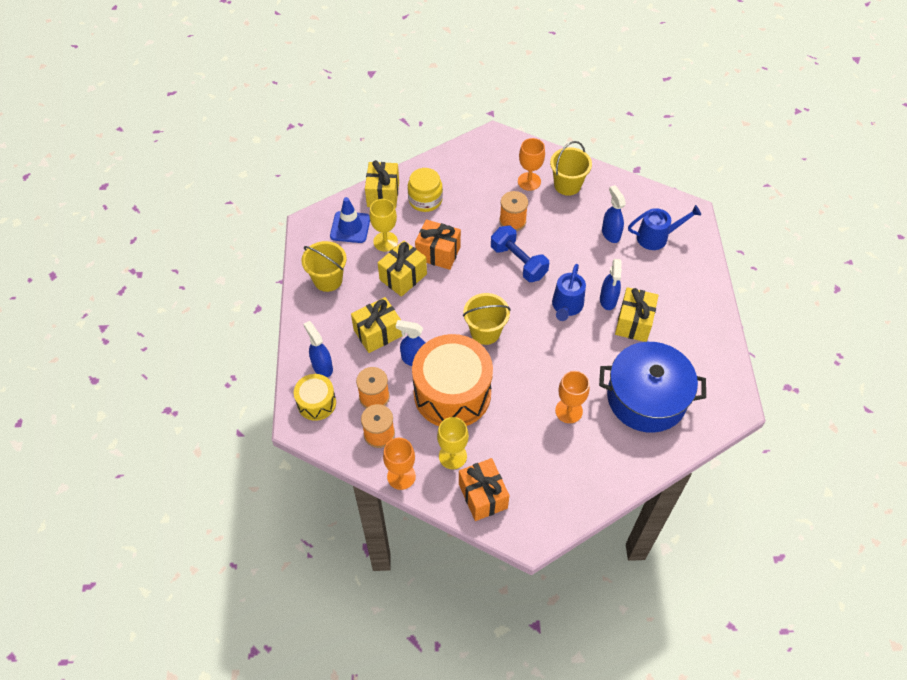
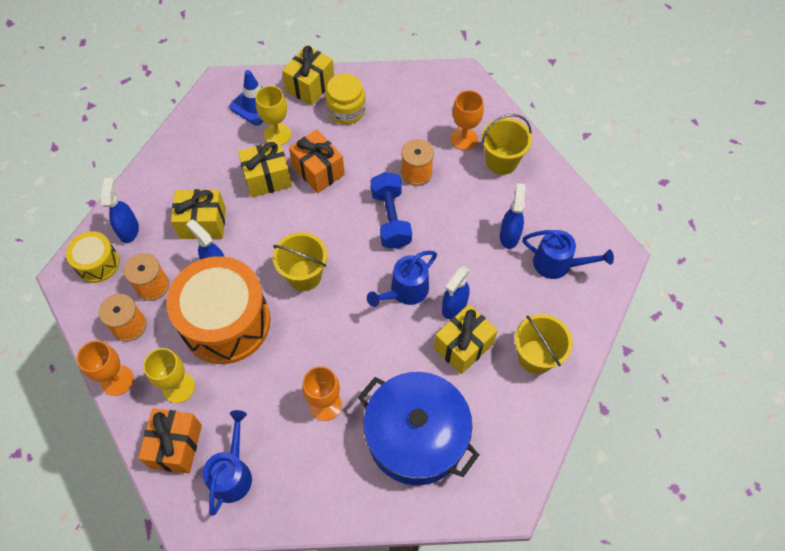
camera: 30 degrees right, 5 degrees up
(328, 279) = (197, 146): yellow bucket -> yellow bucket (536, 357)
(538, 491) = (232, 473): none -> blue watering can

